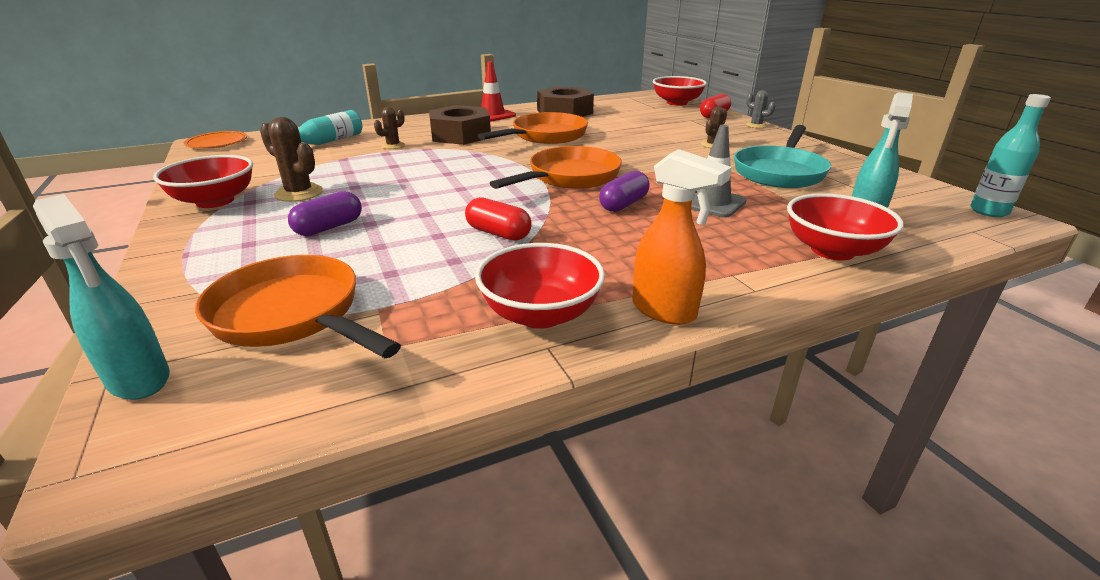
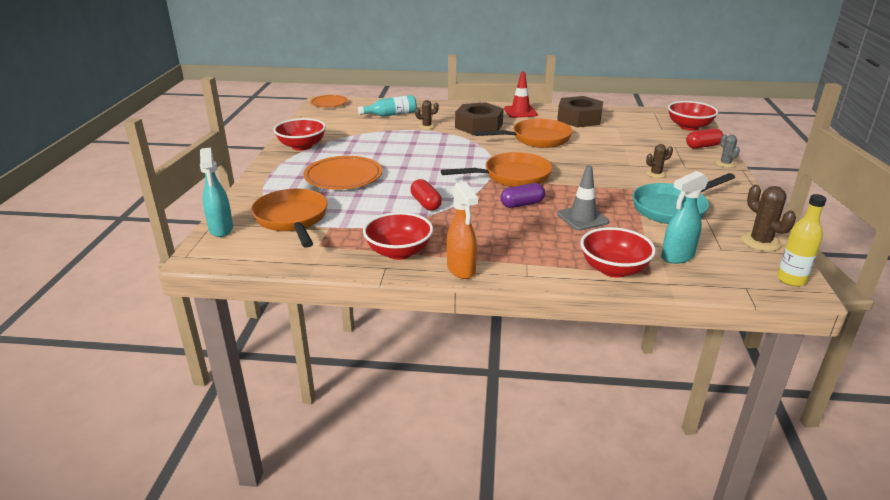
camera: 30 degrees right, 0 degrees up
(299, 193) = (345, 151): brown cactus -> brown cactus (760, 242)
(329, 227) = (343, 177): purple capsule -> orange plate
(988, 211) = (791, 280): turquoise bottle -> yellow bottle

